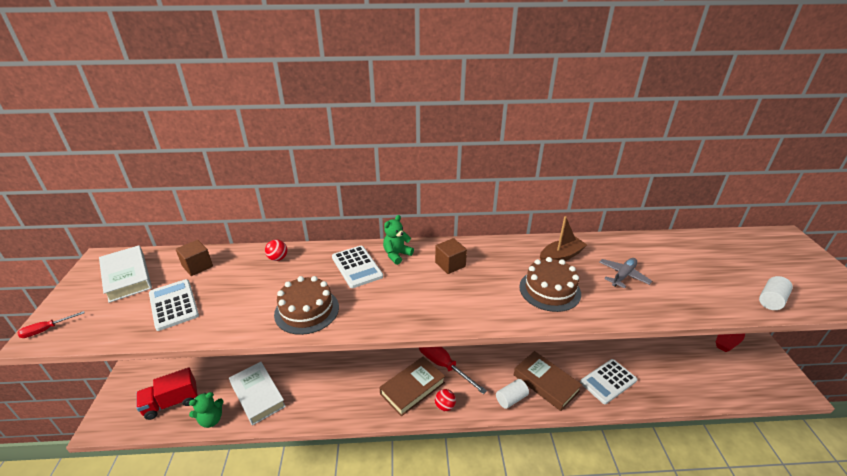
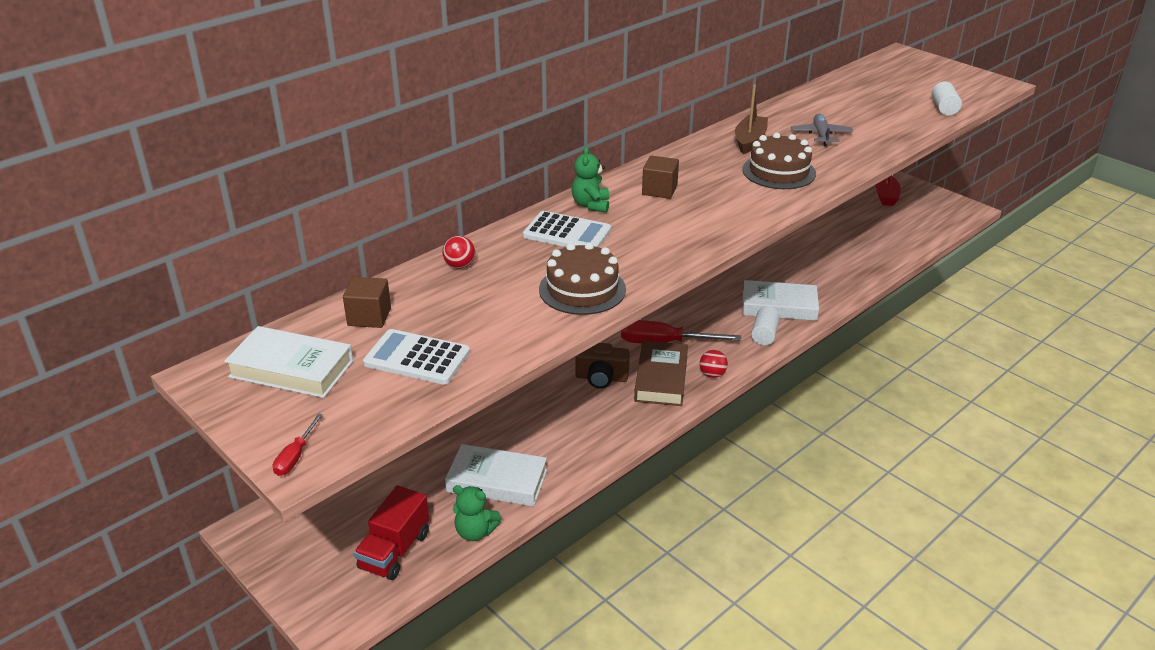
camera: 40 degrees left, 0 degrees up
(211, 419) = (475, 532): green teddy bear -> green teddy bear turned 90 degrees clockwise
(382, 365) = (601, 378): none -> brown camera
(546, 383) = (779, 306): brown book -> white book
(608, 381) = (828, 276): white calculator -> none

